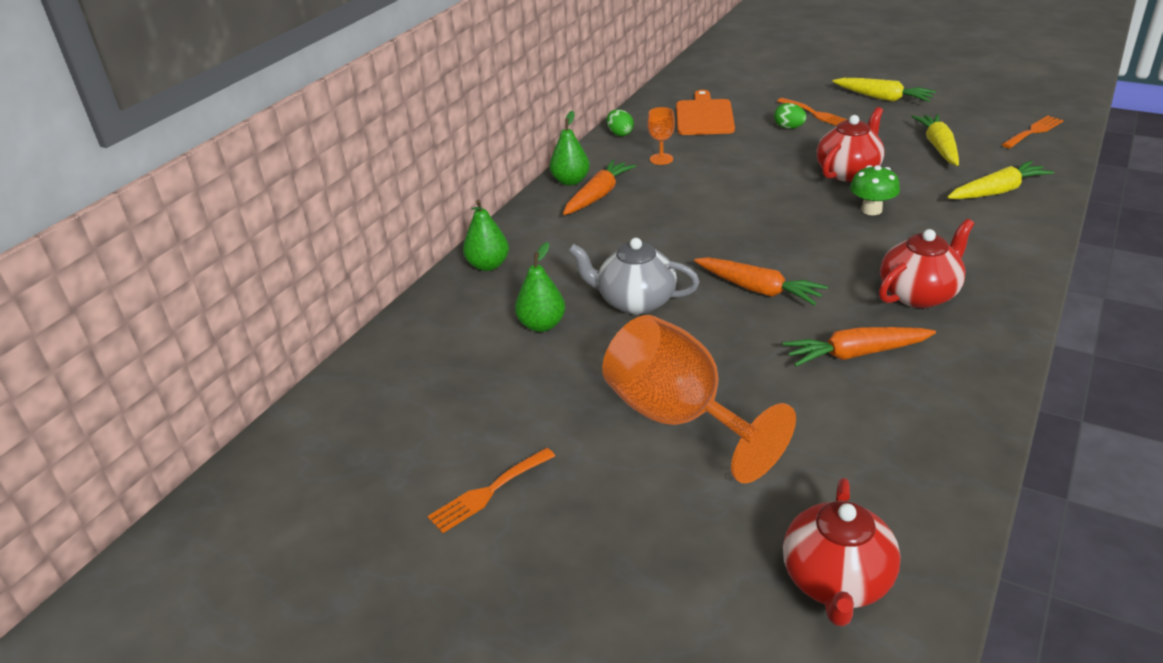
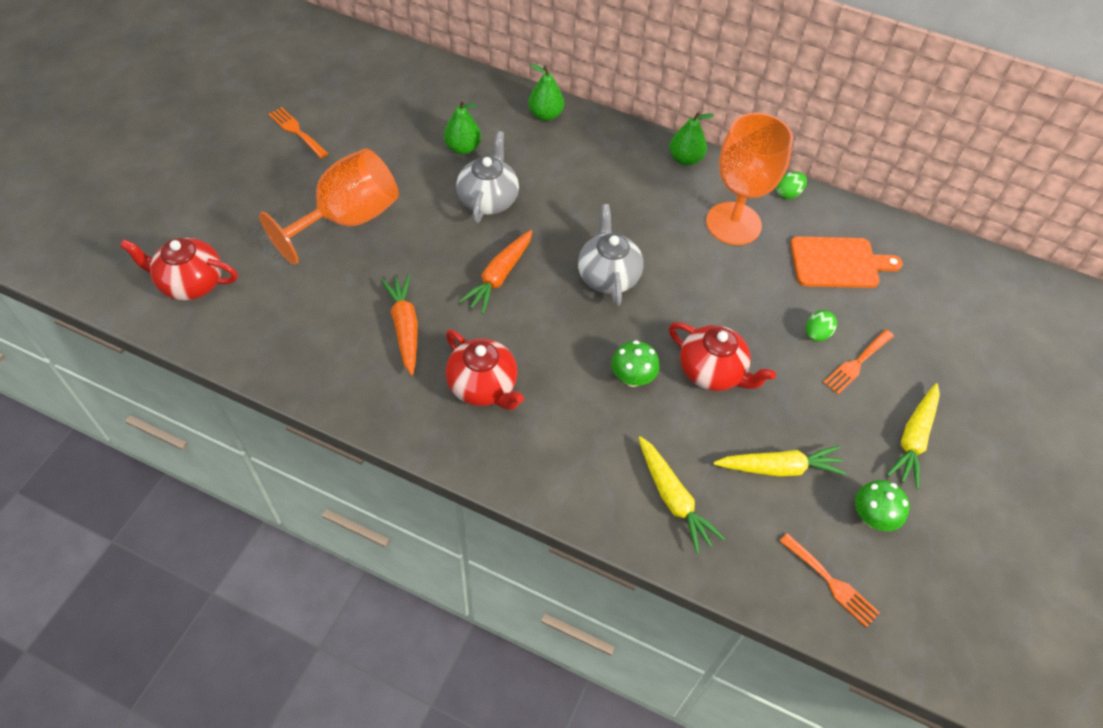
camera: 80 degrees right, 20 degrees up
(598, 195) = (658, 178): orange carrot -> none
(661, 159) = (733, 223): orange goblet -> orange goblet, size x2.36
(743, 223) = (608, 276): none -> grey teapot
(964, 115) = (872, 517): none -> green mushroom

